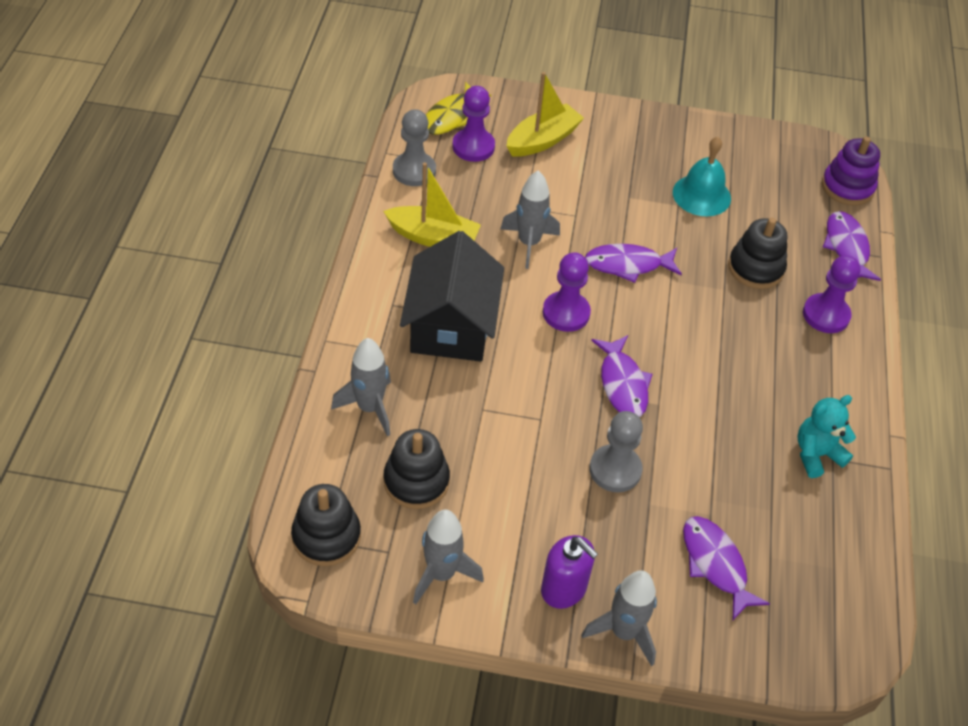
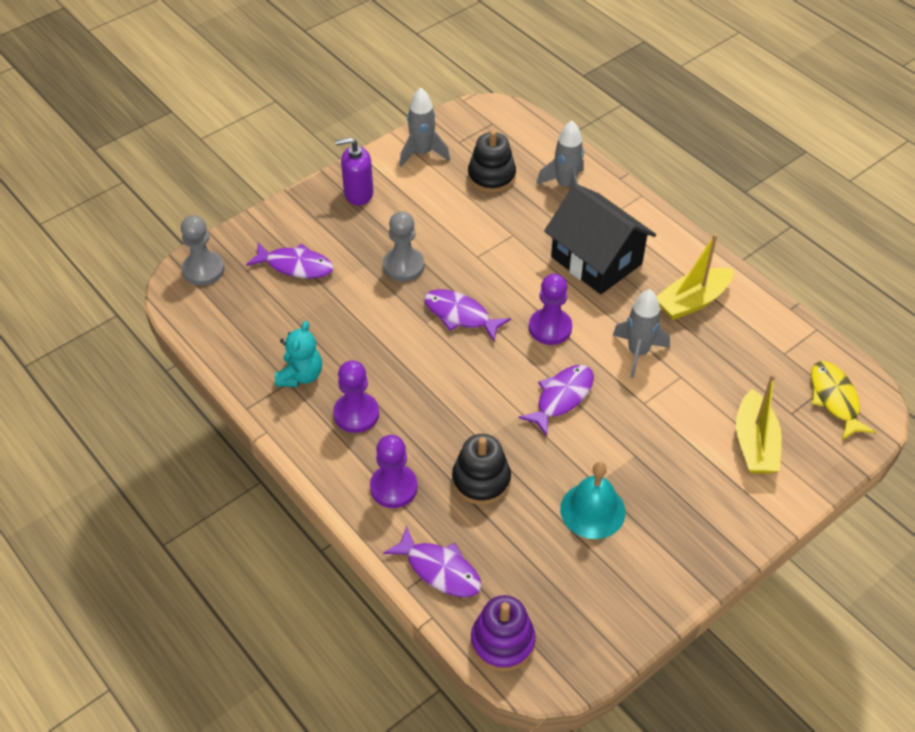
camera: 135 degrees right, 0 degrees up
(326, 536) = (494, 124): black stacking toy -> none
(414, 171) = (779, 333): grey pawn -> grey pawn (203, 270)
(473, 147) = (782, 389): purple pawn -> purple pawn (356, 414)
(623, 632) = (307, 200): grey rocket -> none

